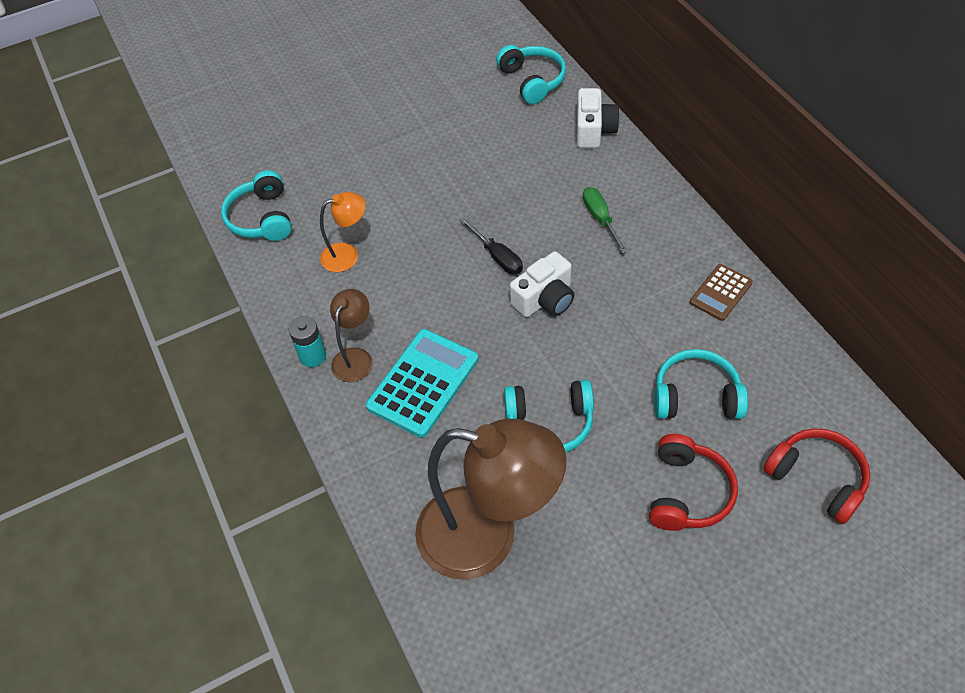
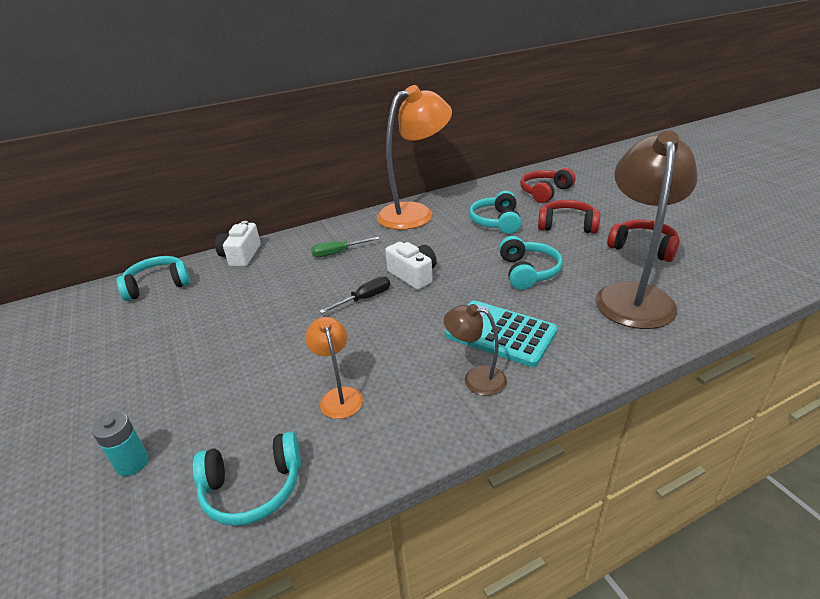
camera: 90 degrees left, 20 degrees down
(313, 356) = (476, 412): turquoise battery -> turquoise battery (132, 463)
(594, 130) = (241, 256): white camera -> white camera turned 90 degrees counterclockwise
(614, 586) = (643, 248): none -> red headphones
(720, 292) = (415, 213): brown calculator -> orange lamp

